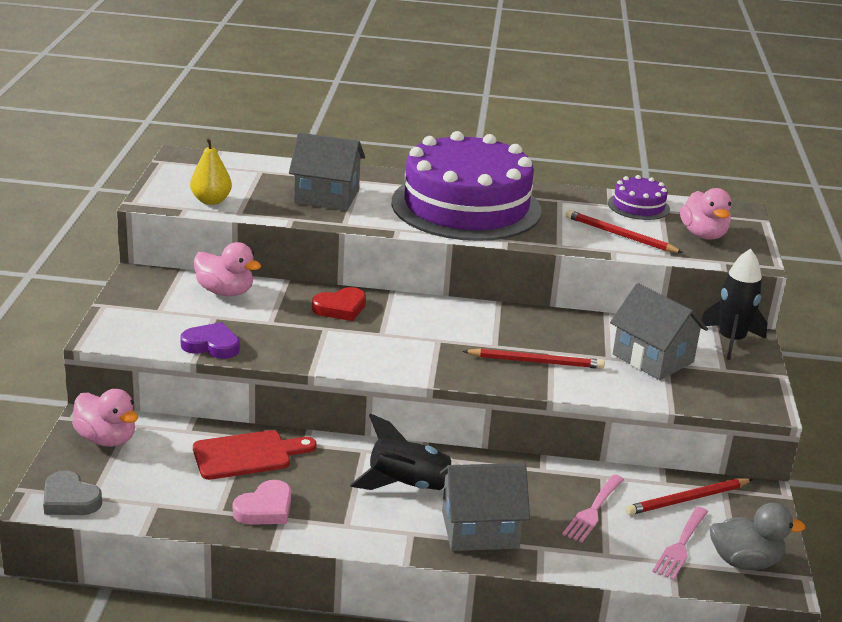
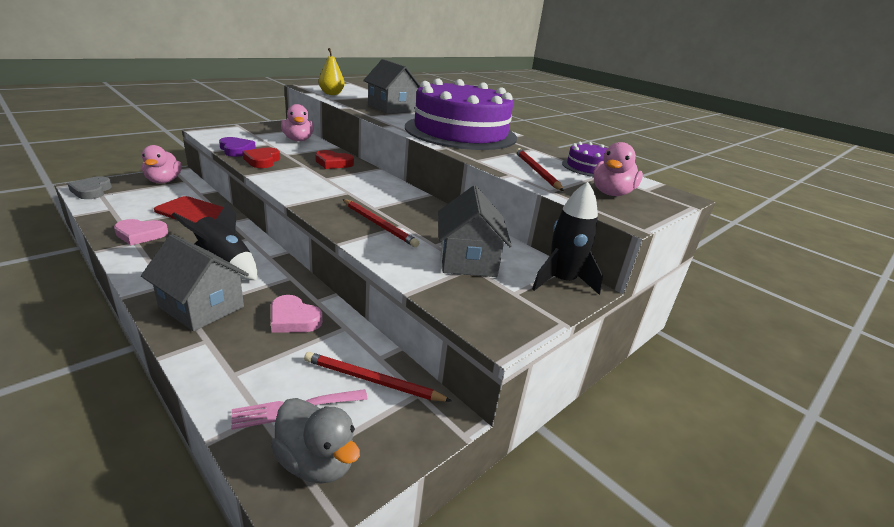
camera: 40 degrees right, 0 degrees up
(275, 345) = (262, 161): none -> red heart
(559, 494) = (293, 319): none -> pink heart
(593, 511) = (290, 342): pink fork -> none

